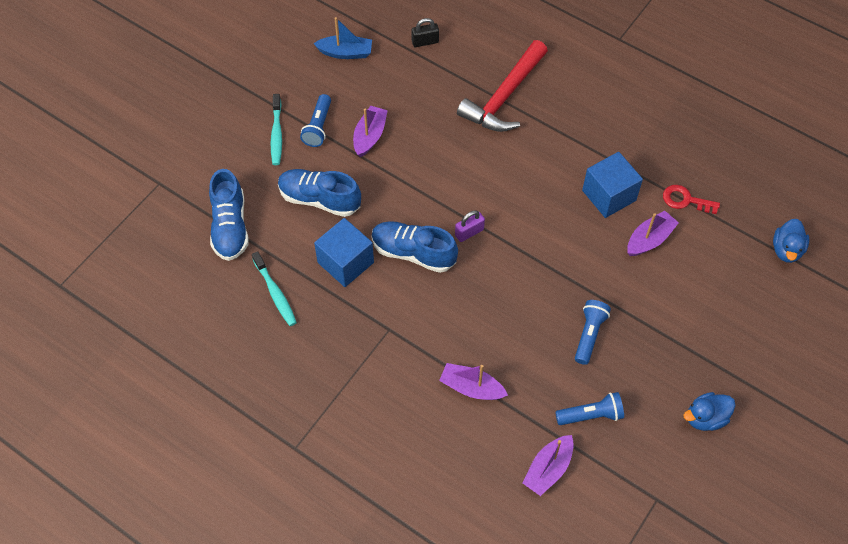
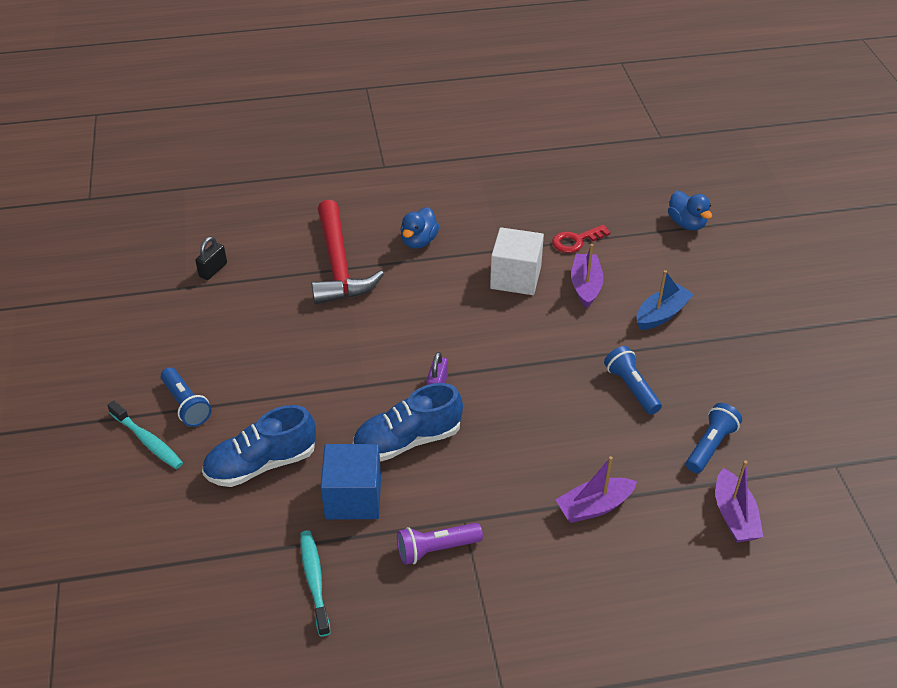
camera: 45 degrees left, 15 degrees down
(230, 226) = (192, 559): blue shoe -> none
(275, 293) = (314, 580): turquoise toothbrush -> turquoise toothbrush turned 120 degrees counterclockwise
(345, 53) = (142, 326): blue boat -> blue boat (662, 314)
(355, 332) = (436, 549): none -> purple flashlight
(370, 136) = (249, 377): purple boat -> none
(609, 195) = (515, 277): blue cube -> white cube
(705, 418) = (787, 377): blue duck -> blue duck (419, 241)

